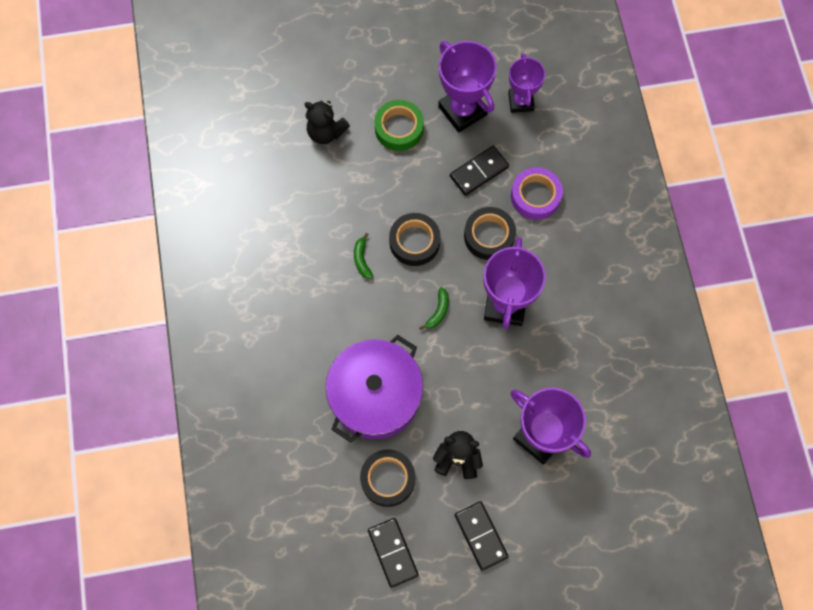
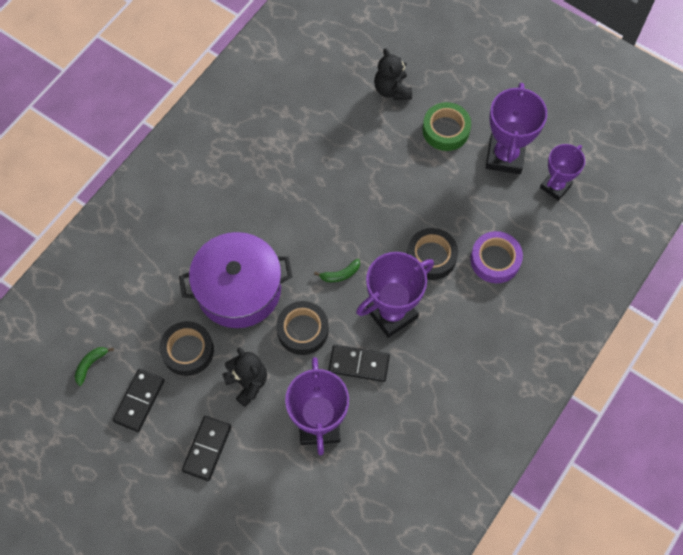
camera: 45 degrees right, 5 degrees down
(362, 259) = (326, 193): green banana -> green banana (90, 364)
(414, 242) = (374, 214): black tape -> black tape (302, 330)
(479, 172) = (471, 207): black domino -> black domino (359, 364)

